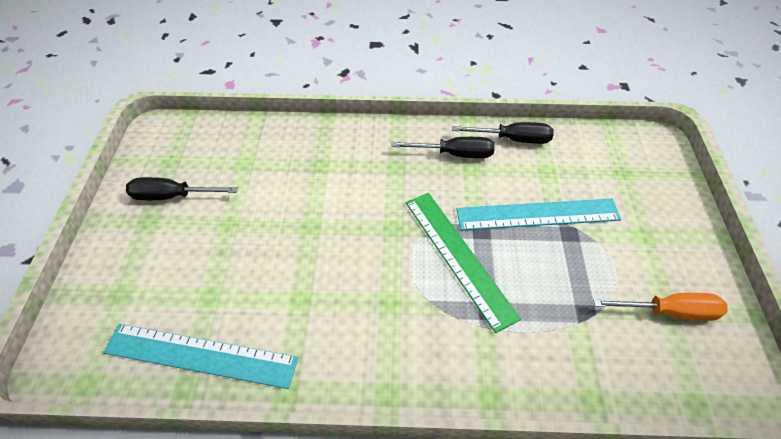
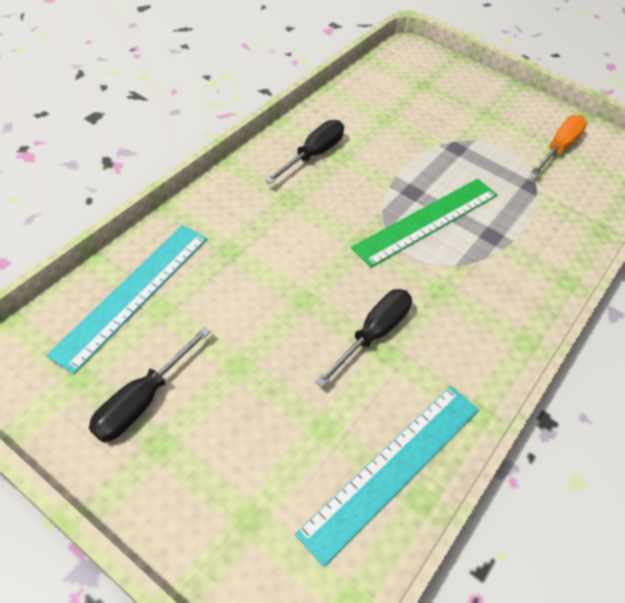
camera: 60 degrees left, 0 degrees up
(458, 257) = (427, 221): green ruler -> green ruler turned 45 degrees counterclockwise
(513, 139) = (332, 113): black screwdriver -> black screwdriver (373, 334)
(537, 214) = (424, 151): turquoise ruler -> turquoise ruler (133, 293)

